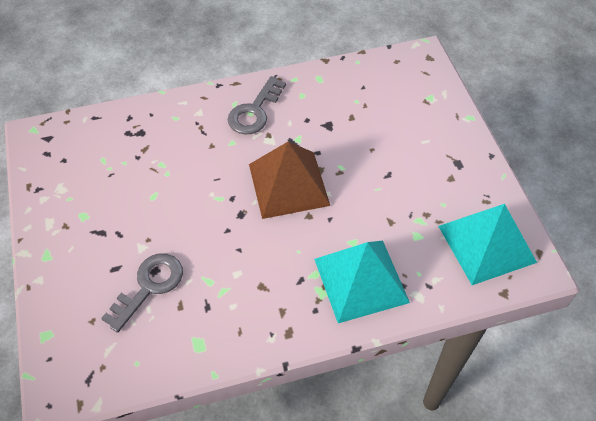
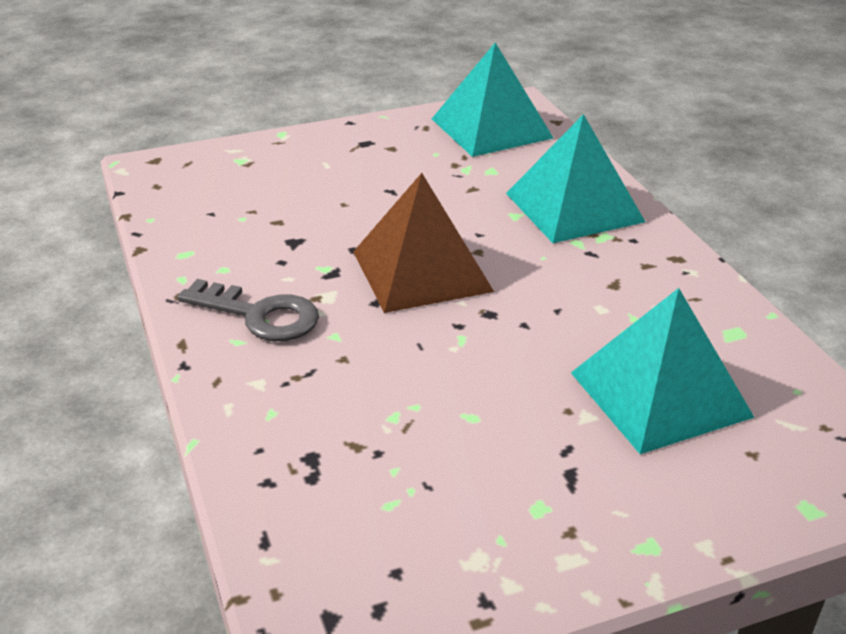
camera: 95 degrees left, 20 degrees down
(149, 286) = (660, 394): grey key -> turquoise pyramid

